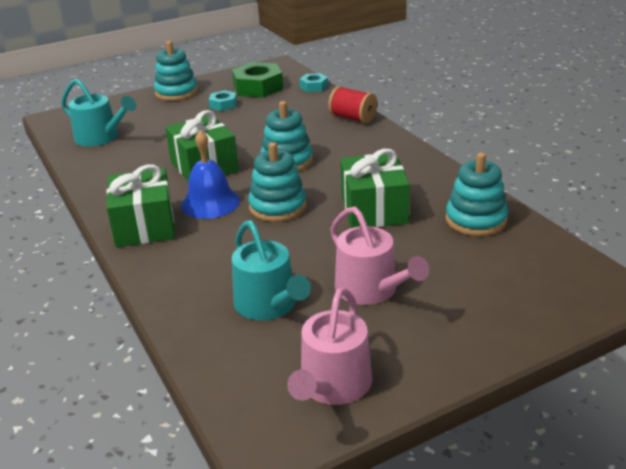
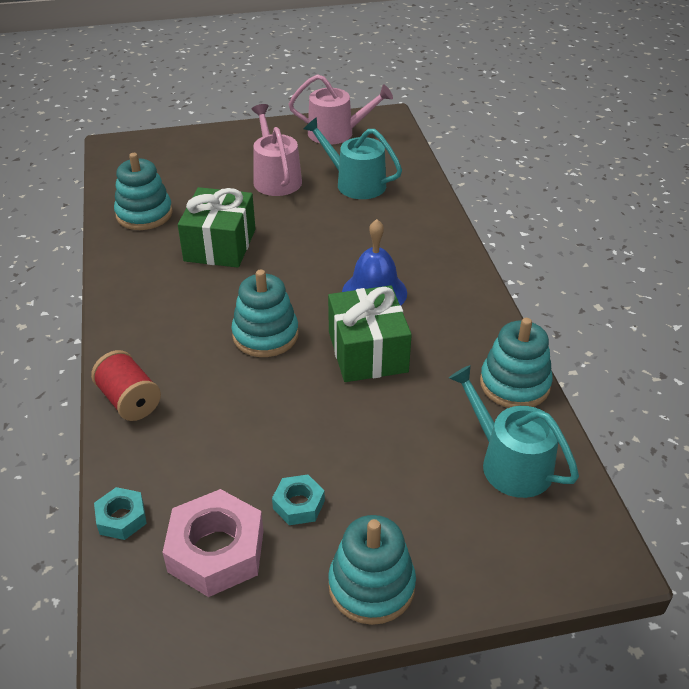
camera: 165 degrees left, 10 degrees up
(144, 226) = (447, 278): green gift -> none
(258, 87) = (216, 551): green nut -> pink nut
(269, 305) = (355, 183): turquoise watering can -> turquoise watering can turned 45 degrees counterclockwise
(278, 207) = (308, 270): turquoise stacking toy -> turquoise stacking toy (514, 384)
(333, 386) = (336, 133): pink watering can -> pink watering can turned 60 degrees clockwise

